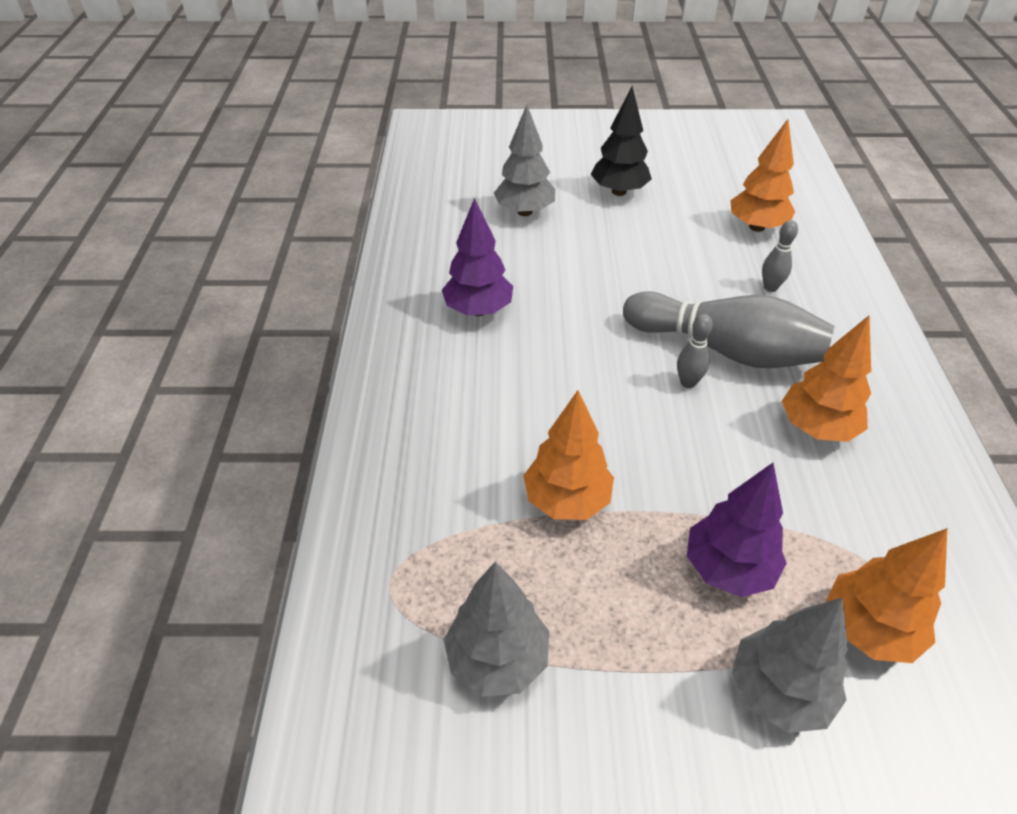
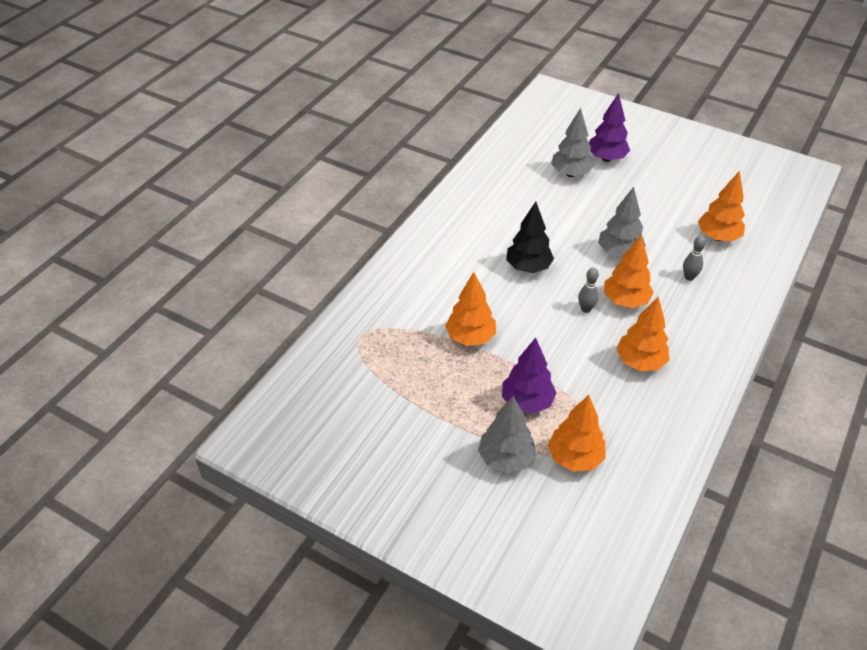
camera: 30 degrees right, 0 degrees up
(478, 310) = (497, 223): purple tree -> purple tree (606, 158)
(497, 659) = (387, 387): grey tree -> grey tree (619, 253)
(619, 191) = (643, 181): black tree -> black tree (528, 267)
(725, 349) = (625, 301): grey bowling pin -> orange tree

